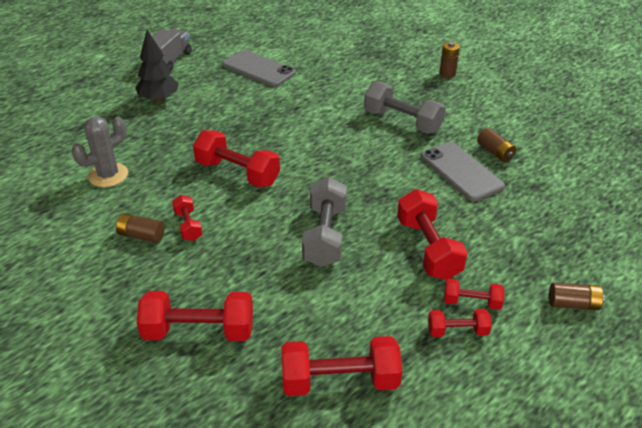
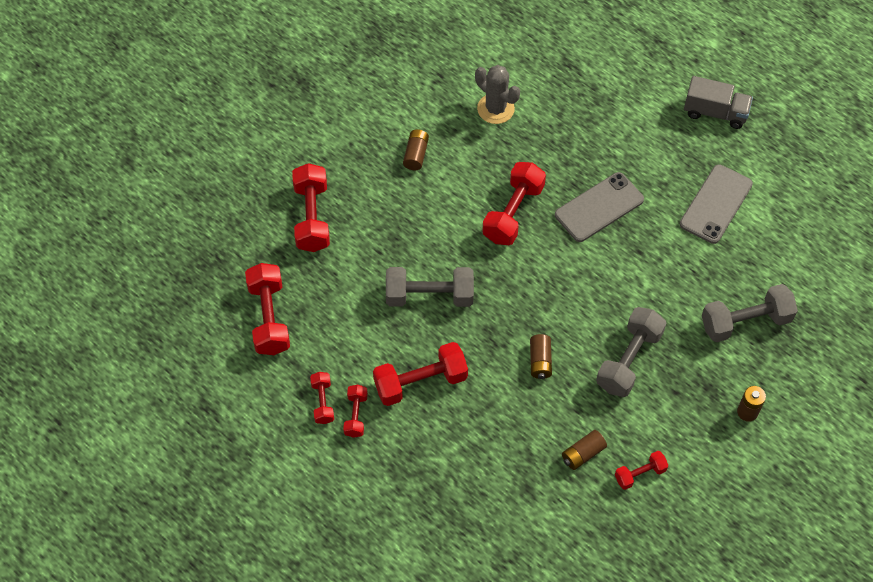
camera: 85 degrees right, 20 degrees up
(159, 99) = (632, 120): black tree -> none
(188, 226) = (432, 186): red dumbbell -> red dumbbell (640, 474)
(369, 67) = (745, 322): none -> grey dumbbell
(461, 171) = (543, 417): grey phone -> grey phone (599, 207)
(573, 304) = (359, 499): brown battery -> brown battery (540, 361)

